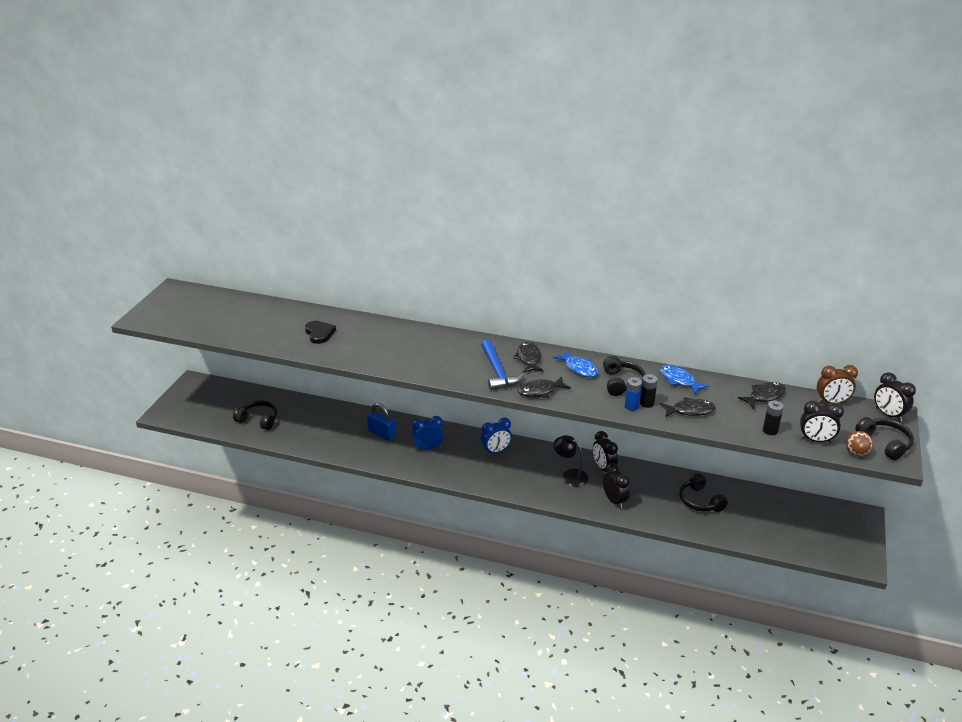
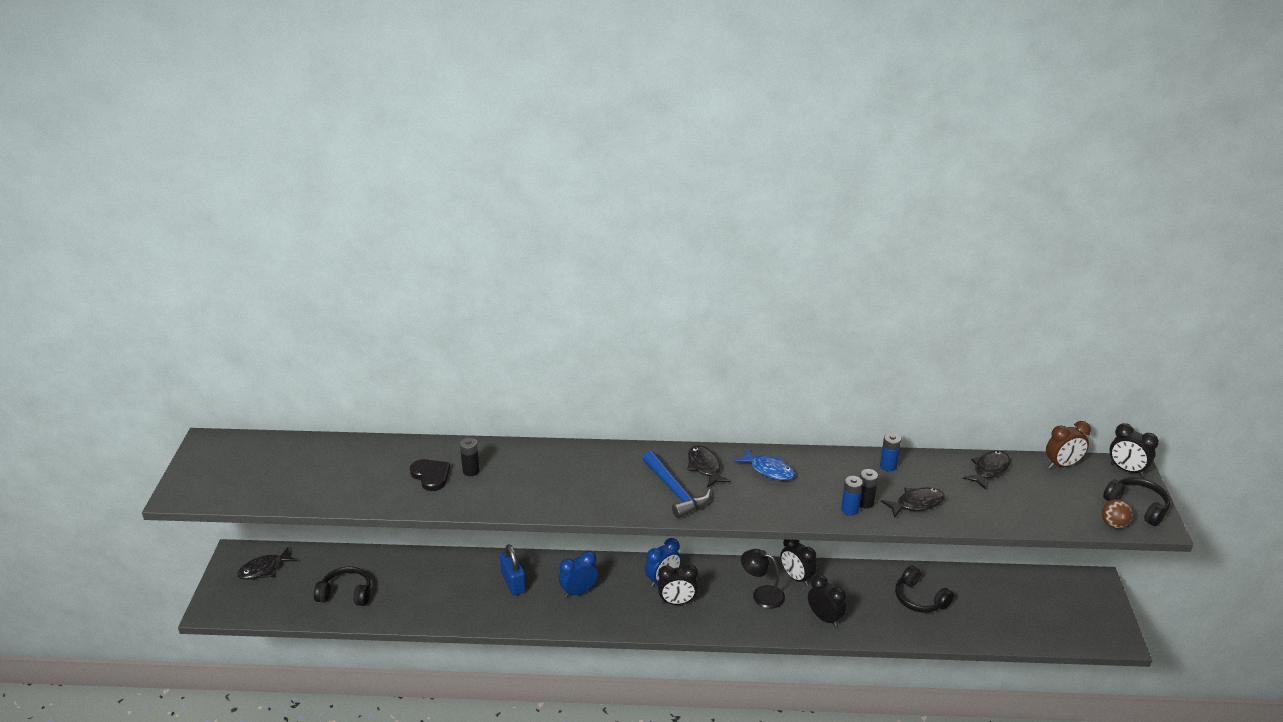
camera: 15 degrees left, 0 degrees up
(382, 433) = (513, 582): blue padlock -> blue padlock turned 45 degrees clockwise
(540, 391) = (737, 509): black fish -> black fish (264, 569)
(622, 383) = (826, 481): black headphones -> none
(679, 380) = (888, 466): blue fish -> blue battery
(770, 430) = (1013, 513): black battery -> black battery (471, 471)
(816, 440) = (1065, 516): black clock -> black clock (677, 602)

